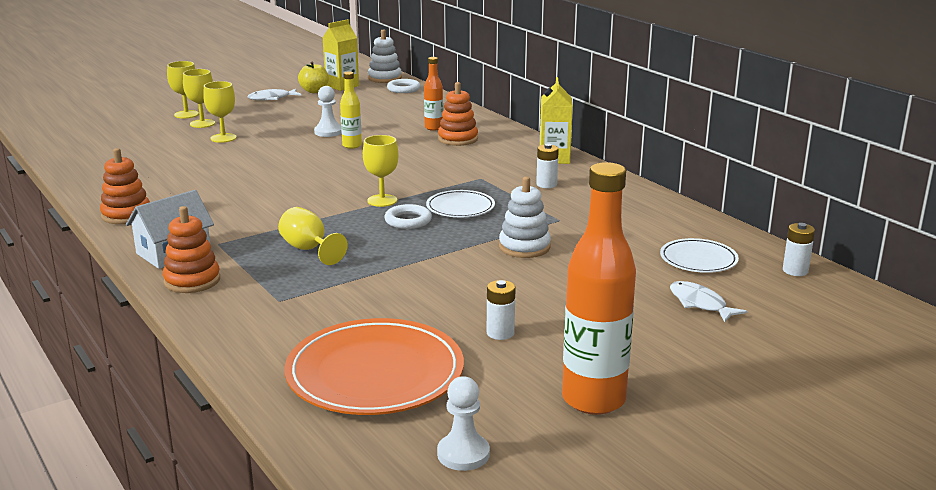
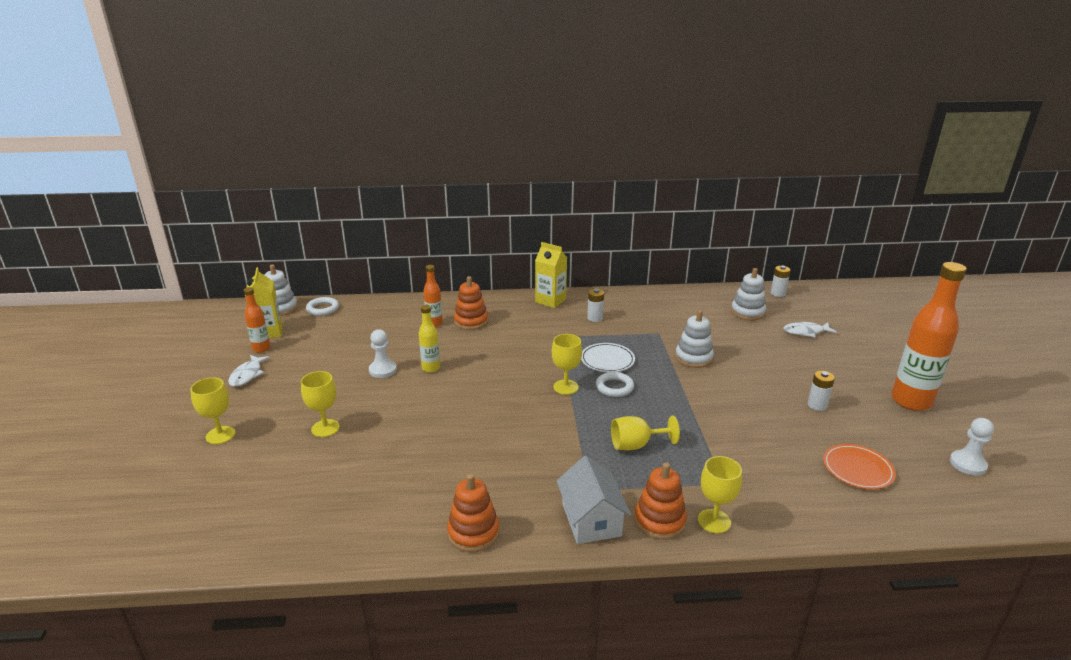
camera: 60 degrees left, 5 degrees up
(202, 123) = (264, 431): yellow goblet -> yellow goblet (714, 521)
(314, 91) = (261, 348): yellow apple -> orange bottle
(375, 373) = (857, 469): orange plate -> orange plate, size x0.53
(698, 259) = (747, 312): white plate -> white stacking toy

